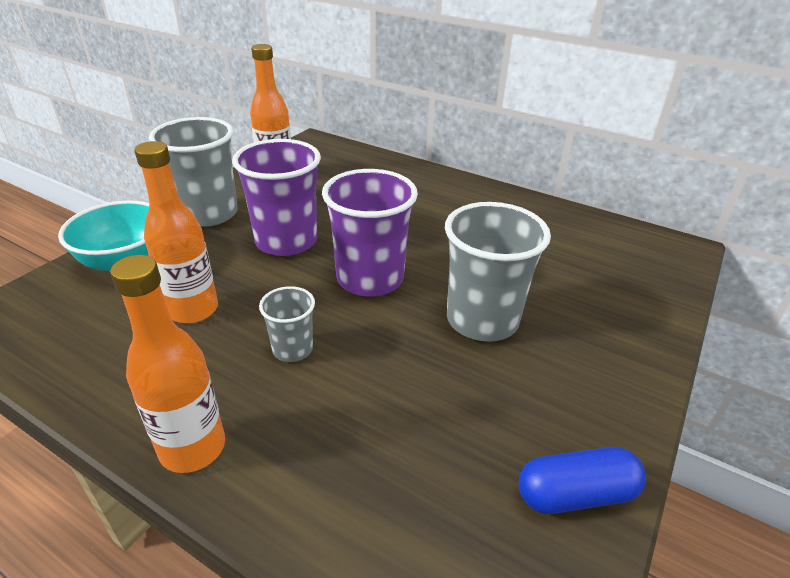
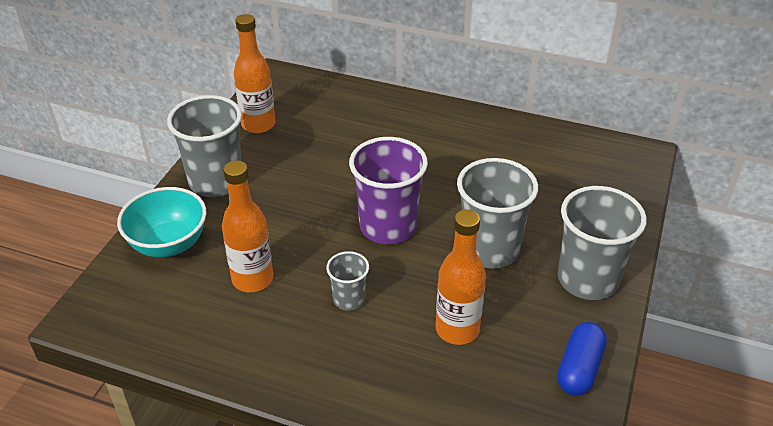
camera: 10 degrees left, 5 degrees up
(193, 448) = (309, 385): orange bottle -> orange bottle (457, 329)
(286, 241) = (301, 200): purple cup -> none
(575, 494) = (579, 369): blue capsule -> blue capsule turned 45 degrees counterclockwise
(602, 373) = (588, 279): none -> grey cup

